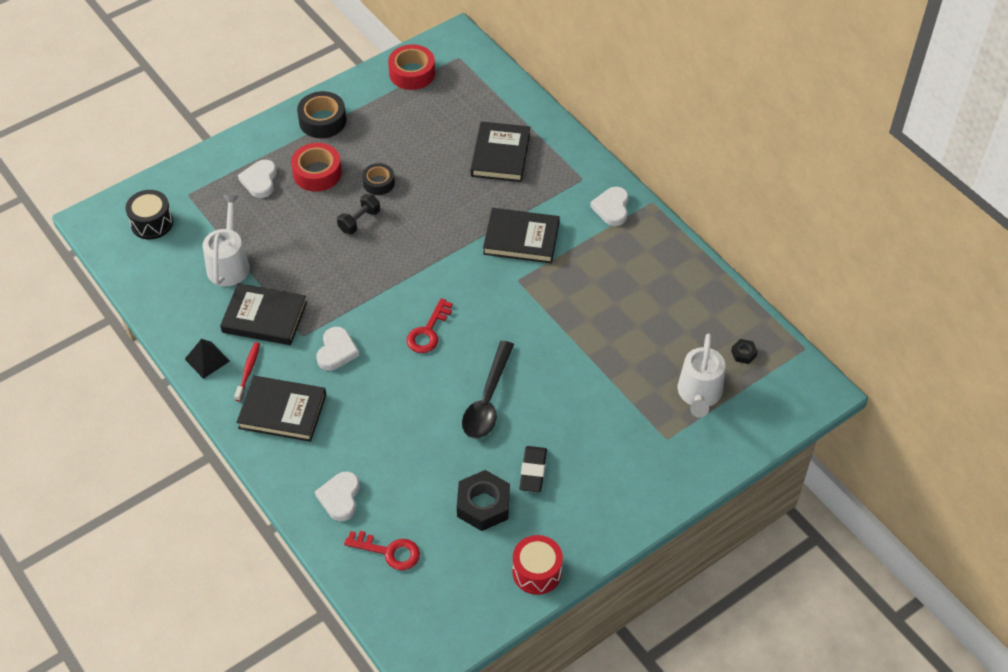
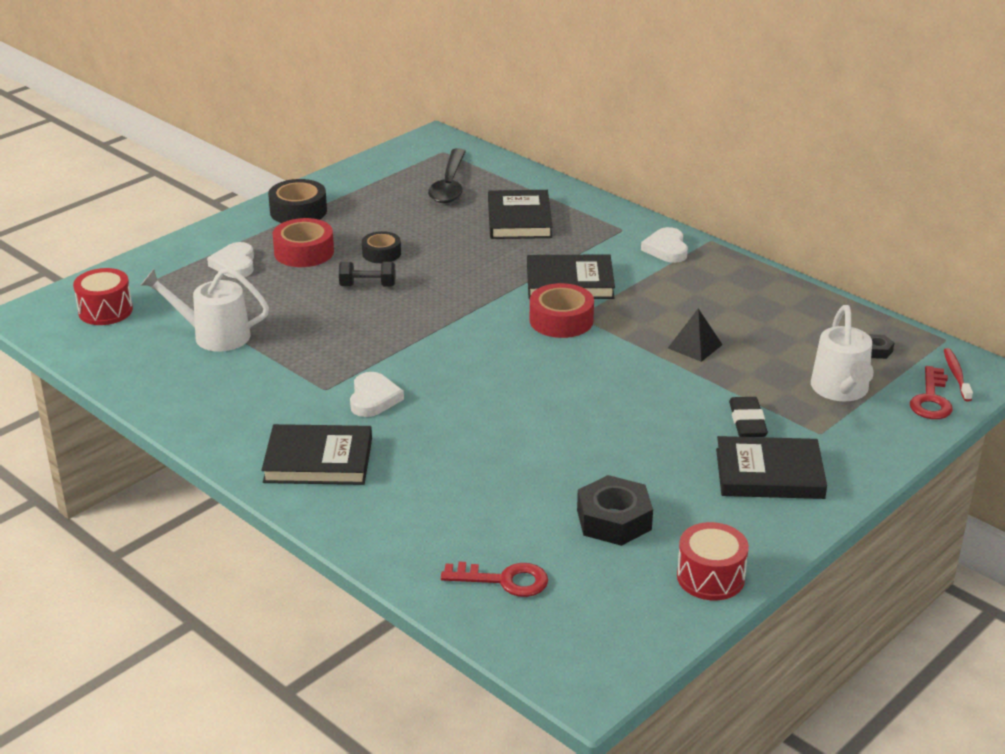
camera: 10 degrees left, 20 degrees down
(152, 223) = (105, 311): black drum -> red drum
(207, 360) = (205, 423): black pyramid -> black pyramid (695, 346)
(229, 263) = (213, 335): white watering can -> white watering can turned 75 degrees counterclockwise
(248, 371) = (262, 428): red toothbrush -> red toothbrush (956, 375)
(264, 317) = (271, 378): black book -> black book (769, 474)
(340, 498) = (420, 534): white heart -> none
(359, 221) = (367, 286): black dumbbell -> black dumbbell turned 60 degrees clockwise
(412, 73) = (393, 167): red tape -> red tape (561, 320)
(428, 331) = (484, 370): red key -> red key (931, 399)
(487, 400) = (582, 422): black spoon -> black spoon (449, 185)
(533, 471) = (665, 481): black eraser -> black eraser (747, 422)

